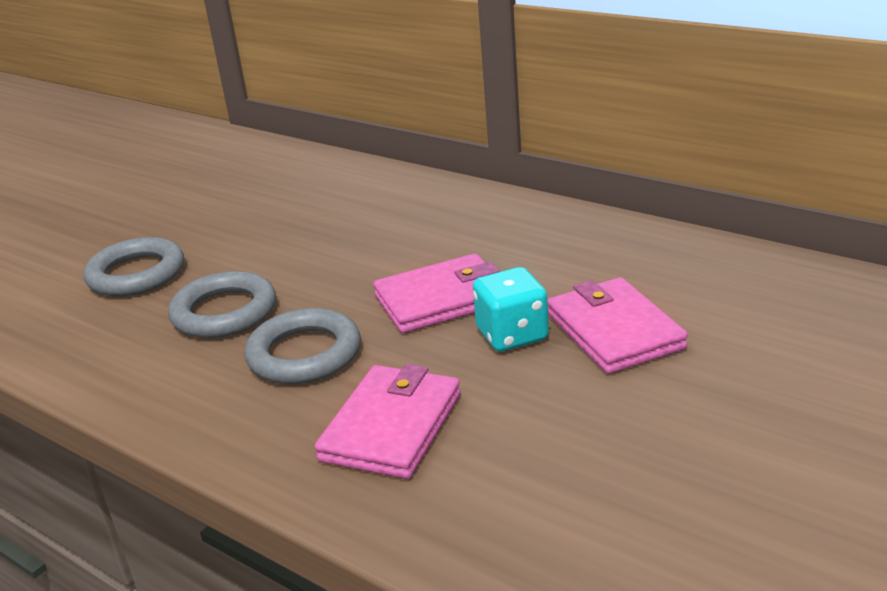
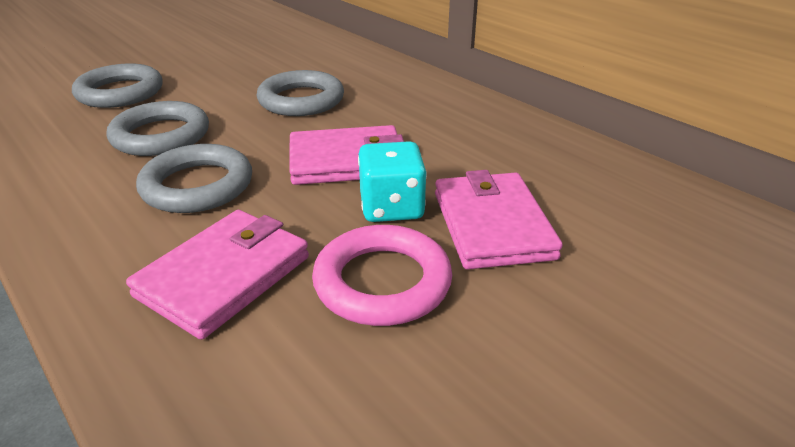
camera: 10 degrees right, 5 degrees up
(351, 244) = (301, 100): none -> grey ring
(539, 400) = (382, 282): none -> pink ring

